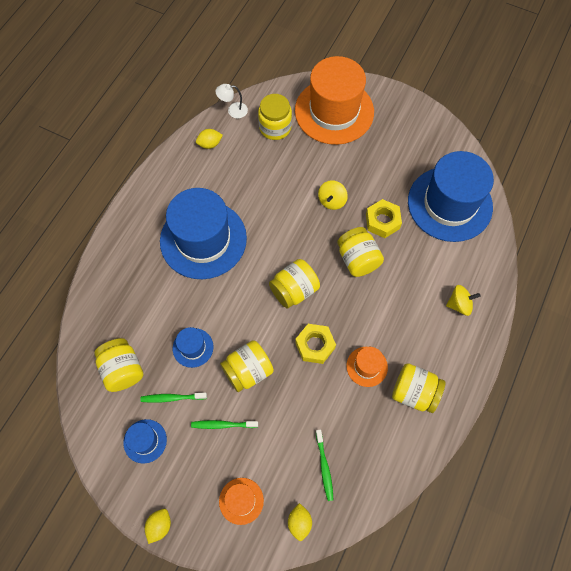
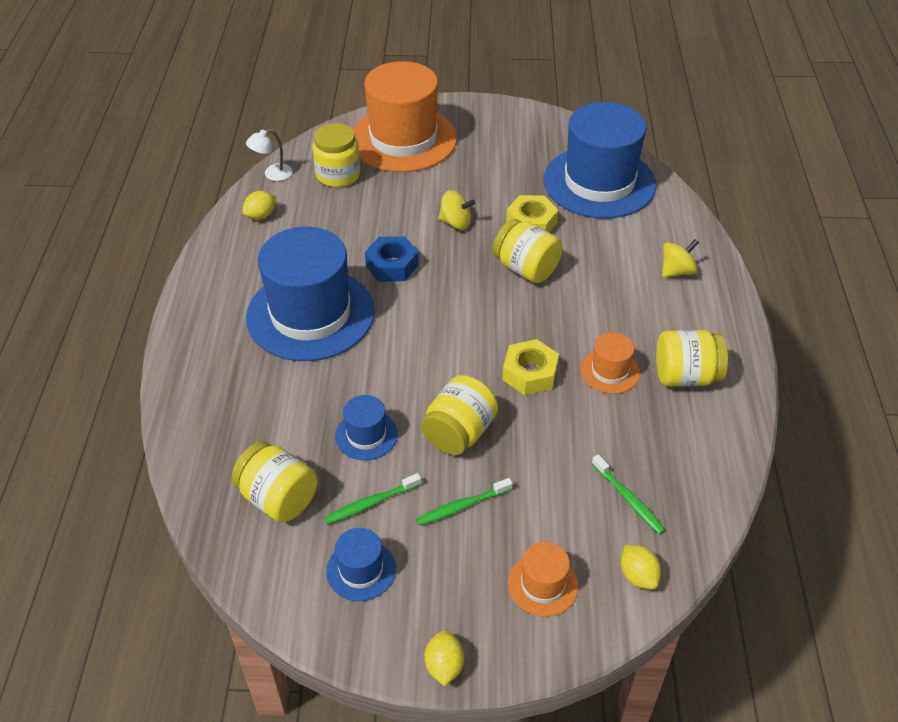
camera: 25 degrees left, 20 degrees down
(272, 220) = (392, 265): none -> blue nut
(294, 290) = (466, 326): yellow jar -> none
(332, 201) = (456, 223): yellow spinning top -> yellow spinning top turned 75 degrees counterclockwise

